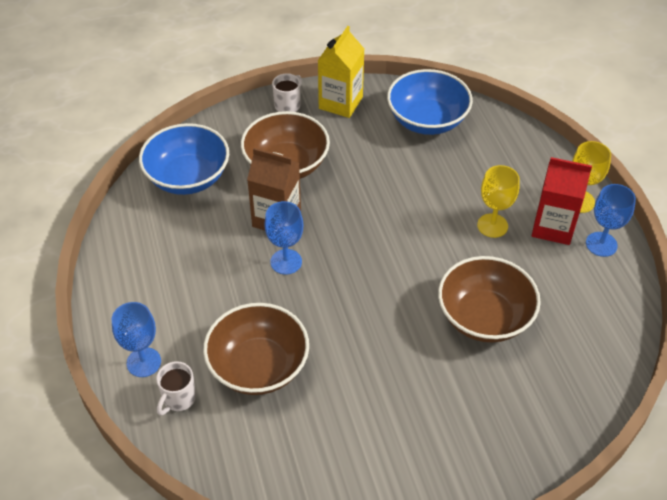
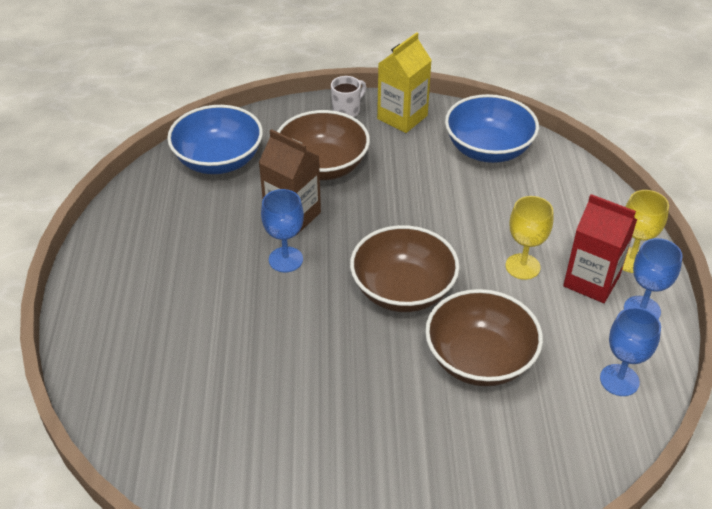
camera: 15 degrees right, 5 degrees down
(143, 362) = (101, 328): blue goblet -> blue goblet (619, 380)
(178, 399) = (121, 371): white mug -> none
(258, 366) = (216, 357): brown bowl -> brown bowl (403, 290)

